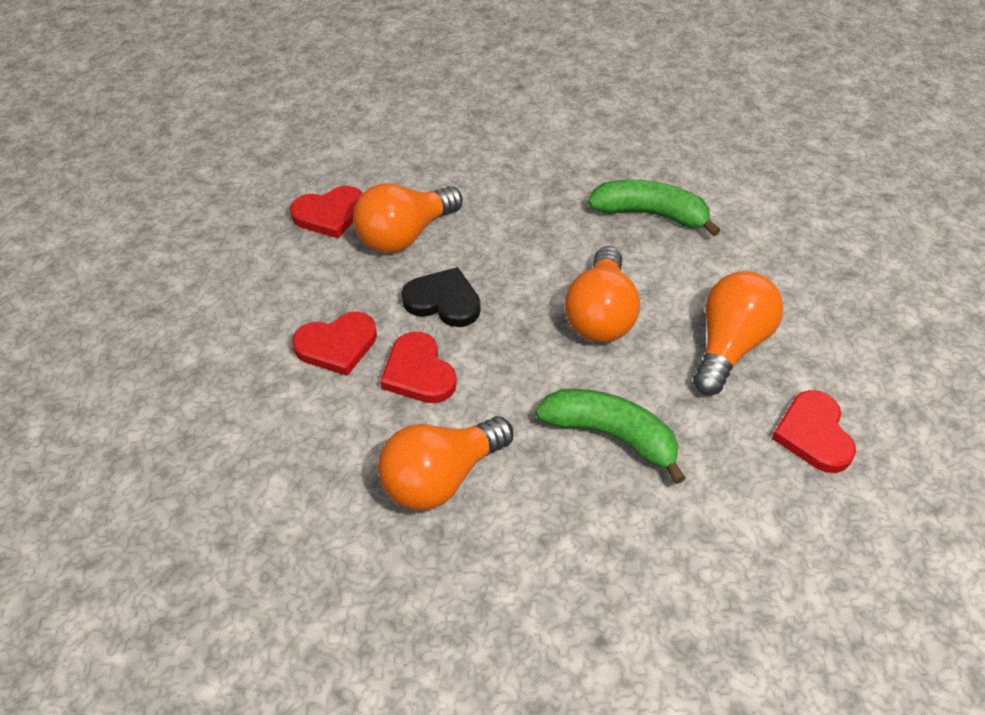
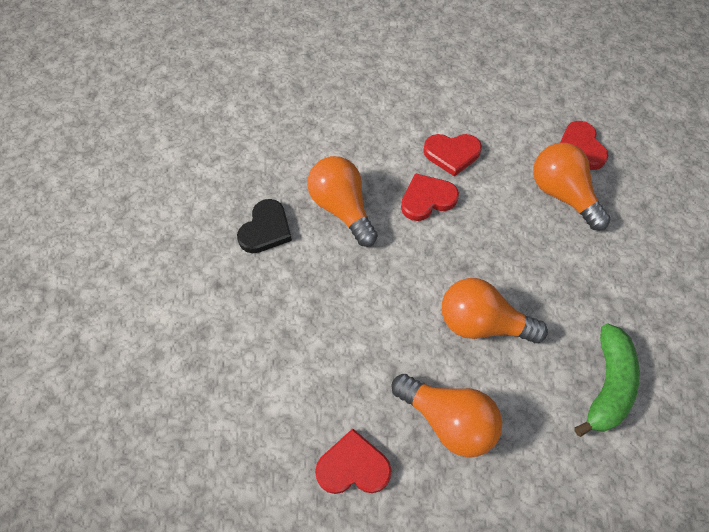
camera: 95 degrees right, 10 degrees up
(337, 345) = (452, 154): red heart -> red heart turned 75 degrees counterclockwise
(443, 301) = (494, 217): black heart -> black heart (266, 229)
(611, 435) = (365, 313): green banana -> none

